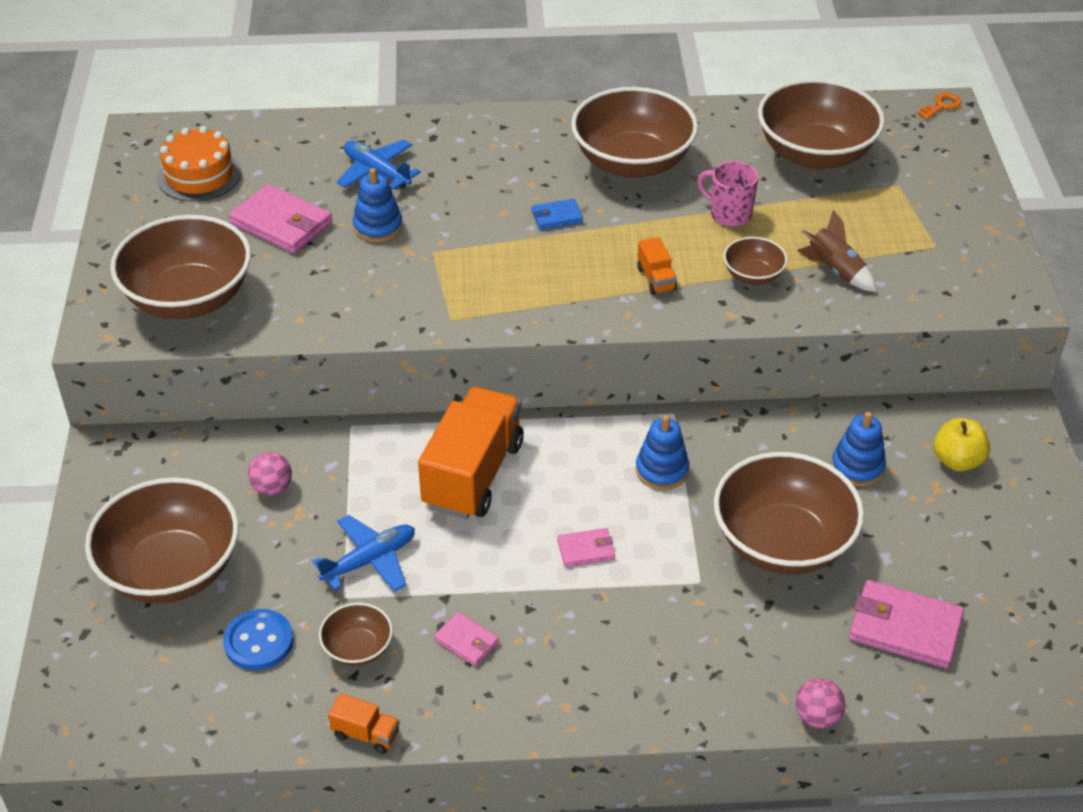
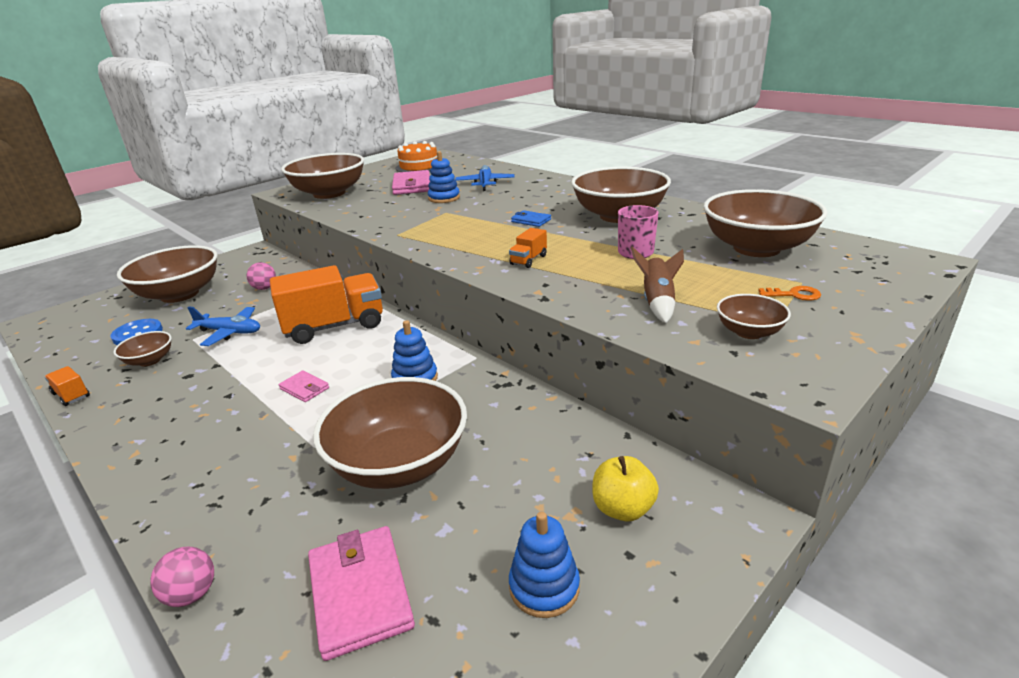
camera: 50 degrees right, 15 degrees down
(366, 734) = (71, 395): orange truck -> orange truck turned 150 degrees clockwise
(466, 641) = (179, 389): pink wallet -> none
(753, 275) = (592, 281): brown bowl -> brown bowl (749, 332)
(857, 467) = (533, 457): blue stacking toy -> blue stacking toy (544, 587)
(941, 106) = (925, 259): orange key -> orange key (794, 295)

